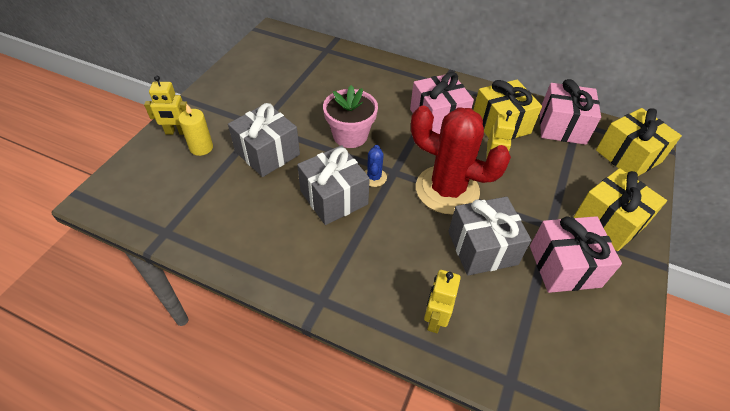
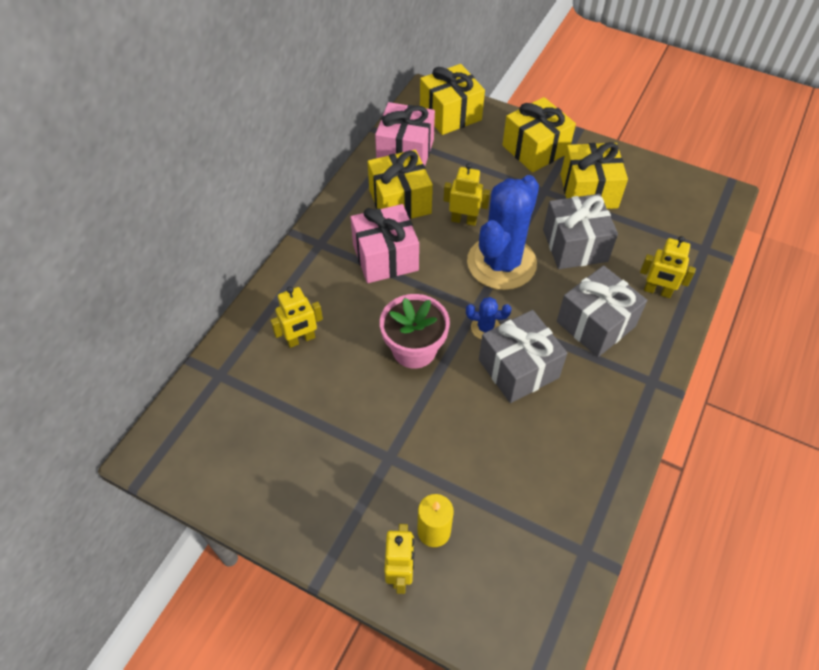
camera: 85 degrees left, 5 degrees up
(267, 153) = (445, 444): grey gift -> grey gift (595, 324)
(355, 80) = (301, 339): none -> yellow robot
(447, 190) = (501, 263): red cactus -> blue cactus
(564, 266) = (588, 191): pink gift -> yellow gift

